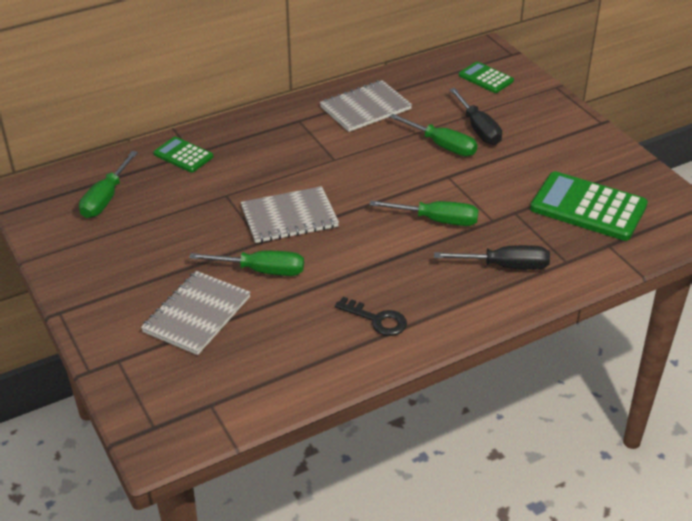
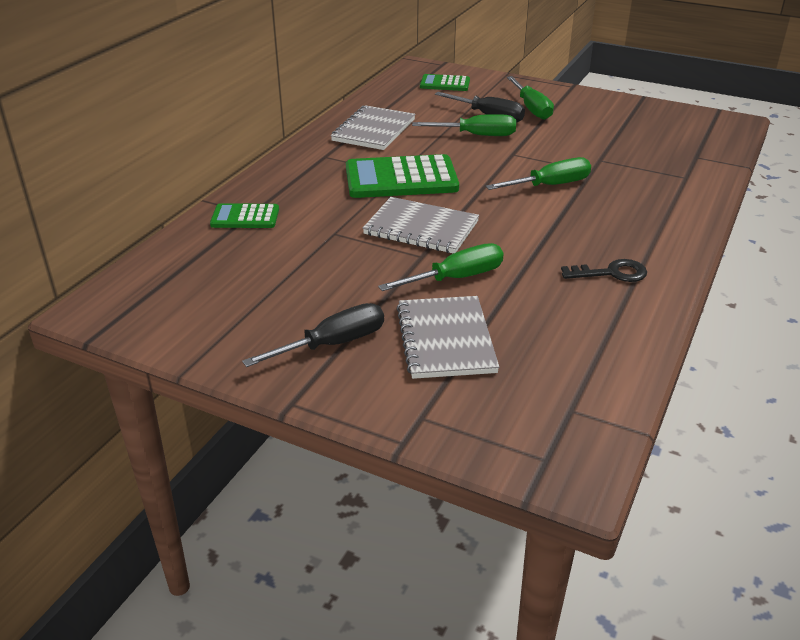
camera: 35 degrees left, 5 degrees down
(106, 198) = (206, 280): green screwdriver -> green screwdriver (531, 108)
(289, 217) = (421, 228): grey notebook -> grey notebook turned 75 degrees clockwise
(505, 266) = (648, 196): black screwdriver -> black screwdriver (332, 344)
(588, 207) = (646, 139): green calculator -> green calculator (401, 179)

